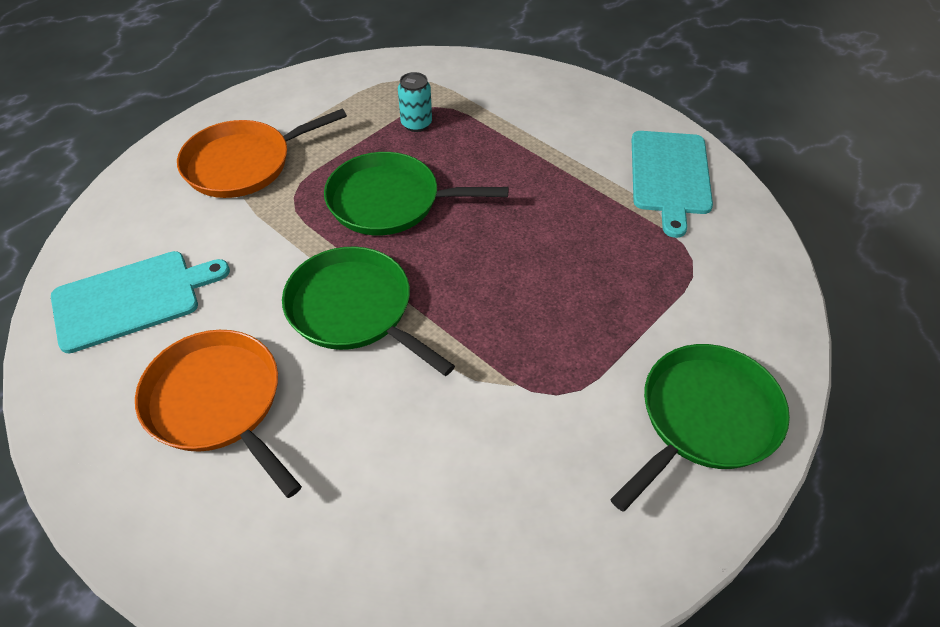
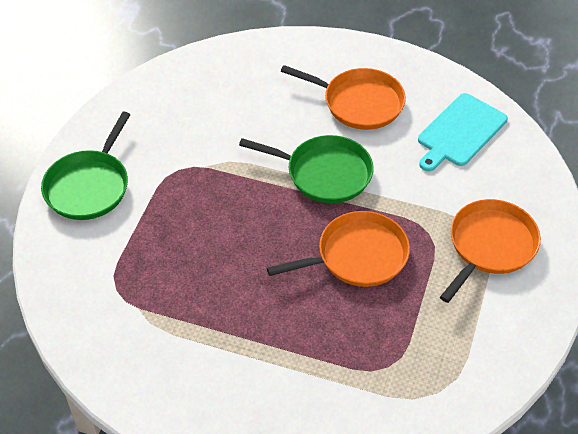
camera: 155 degrees right, 0 degrees up
(390, 201) = (357, 256): green pan -> orange pan
(416, 124) = (390, 339): turquoise can -> none
(670, 176) = (151, 365): turquoise cutting board -> none

